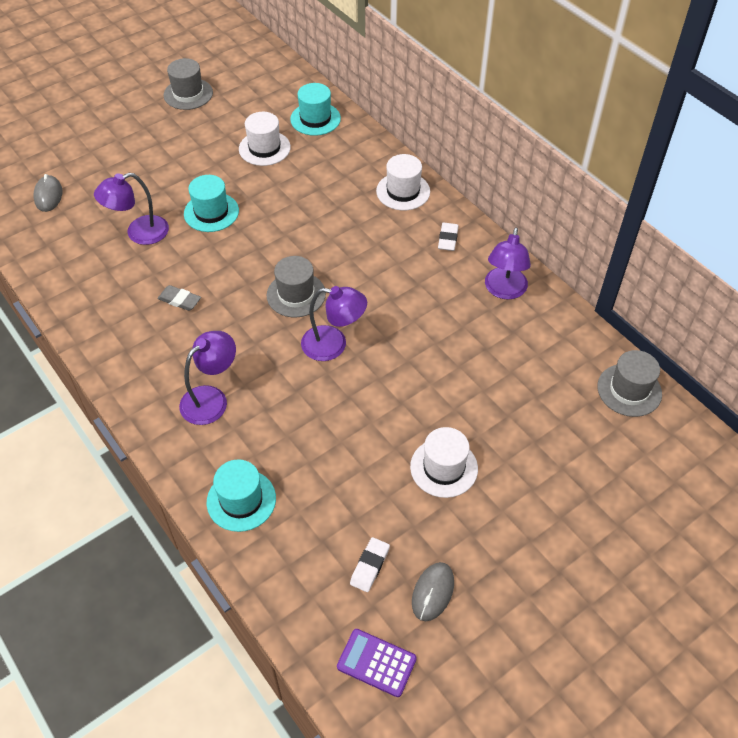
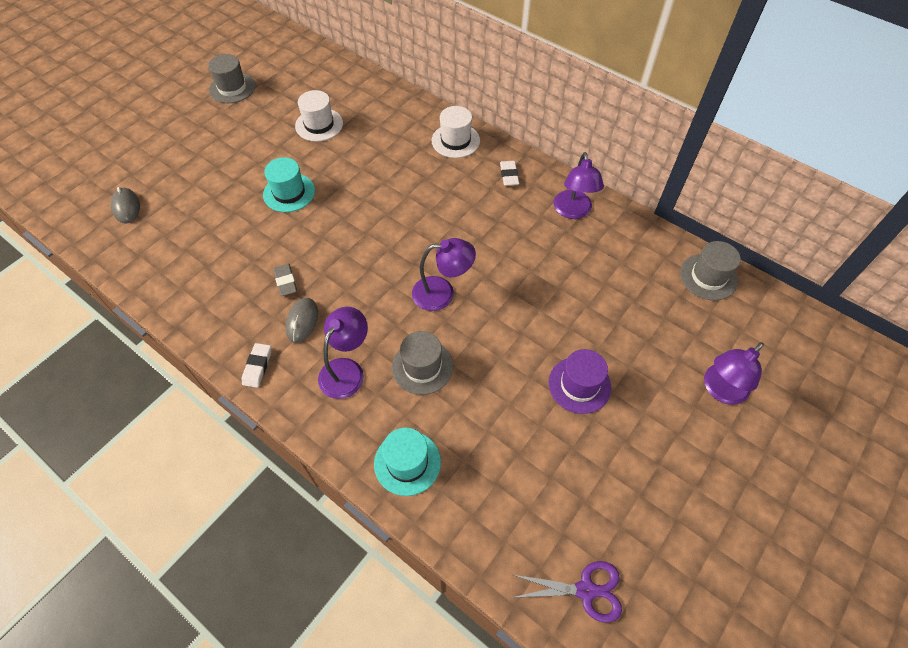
camera: 15 degrees left, 5 degrees up
(139, 233) = (226, 226): purple lamp -> purple lamp (720, 390)
(179, 300) = (286, 281): grey eraser -> grey eraser turned 60 degrees clockwise
(296, 294) = (392, 253): grey hat -> grey hat (422, 367)
(315, 119) = (356, 90): turquoise hat -> none
(369, 566) = (547, 496): white eraser -> white eraser (257, 366)
(376, 663) = (586, 590): purple calculator -> purple scissors
(433, 592) = (611, 506): grey mouse -> grey mouse (302, 321)
(444, 467) = (579, 385): white hat -> purple hat

